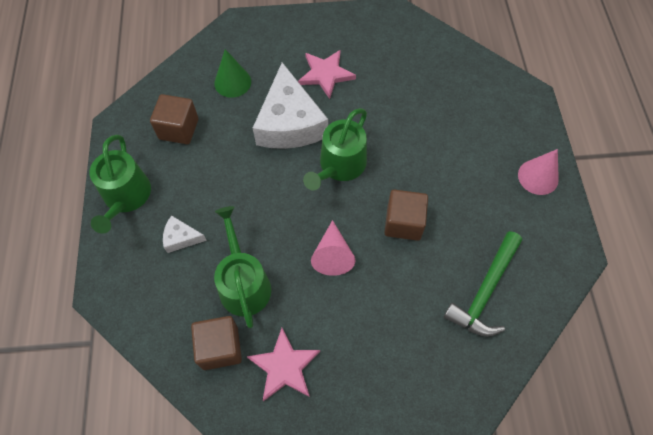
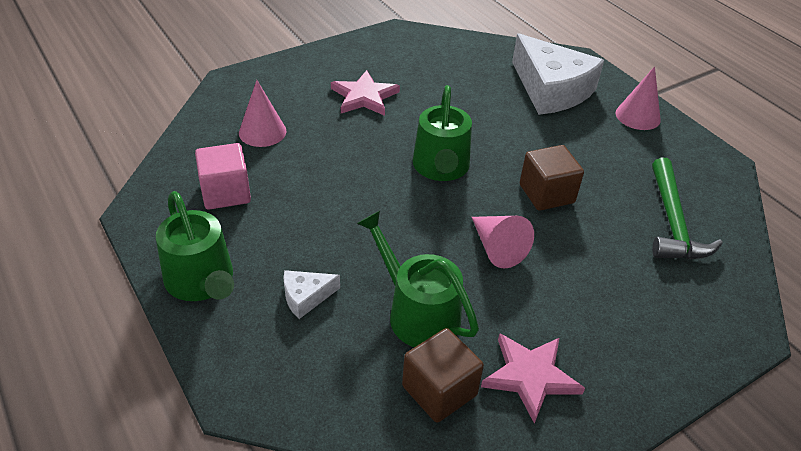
camera: 30 degrees left, 20 degrees down
(178, 129) = (226, 193): brown cube -> pink cube
(232, 82) = (262, 132): green cone -> pink cone
(289, 123) = (356, 148): white cheese -> white cheese (551, 89)

